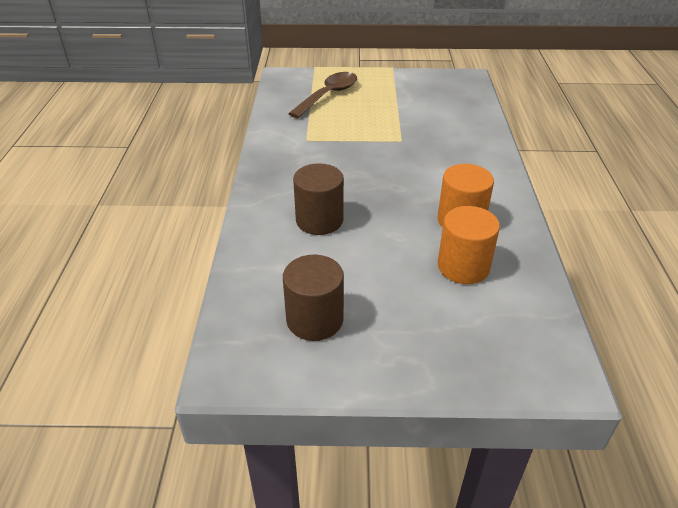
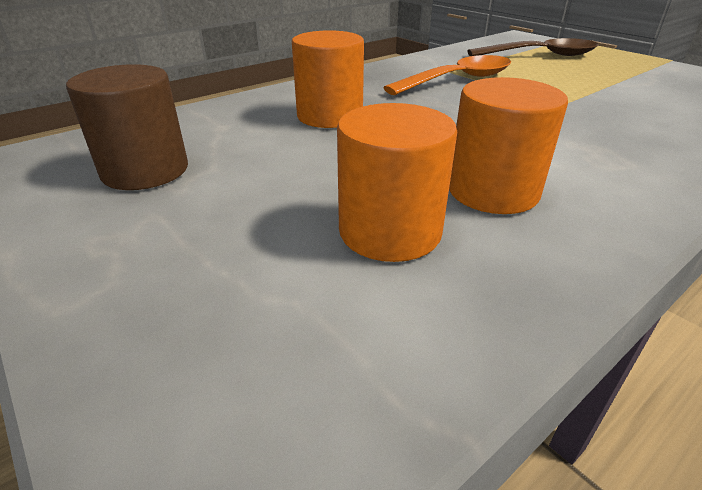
camera: 50 degrees right, 5 degrees down
(319, 220) = (329, 116): brown cylinder -> orange cylinder
(326, 147) = (458, 80): none -> orange spoon

